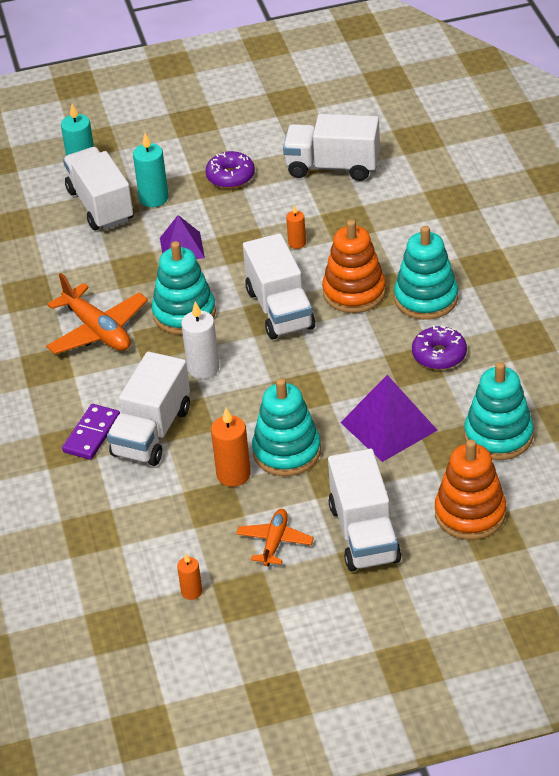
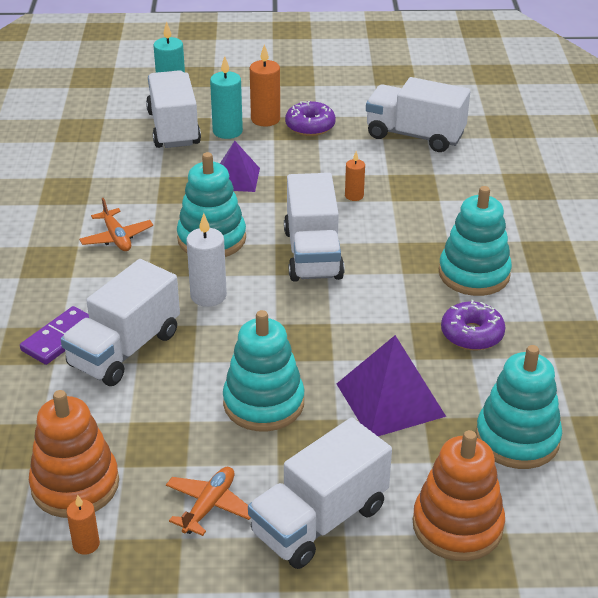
camera: 10 degrees right, 5 degrees down
(97, 330) = (116, 237): orange plane -> orange plane, size x0.60
(233, 474) = (193, 415): orange candle -> orange candle (265, 119)
(354, 292) = (398, 253): orange stacking toy -> orange stacking toy (75, 485)
(364, 533) = (319, 520): white truck -> white truck turned 45 degrees clockwise

